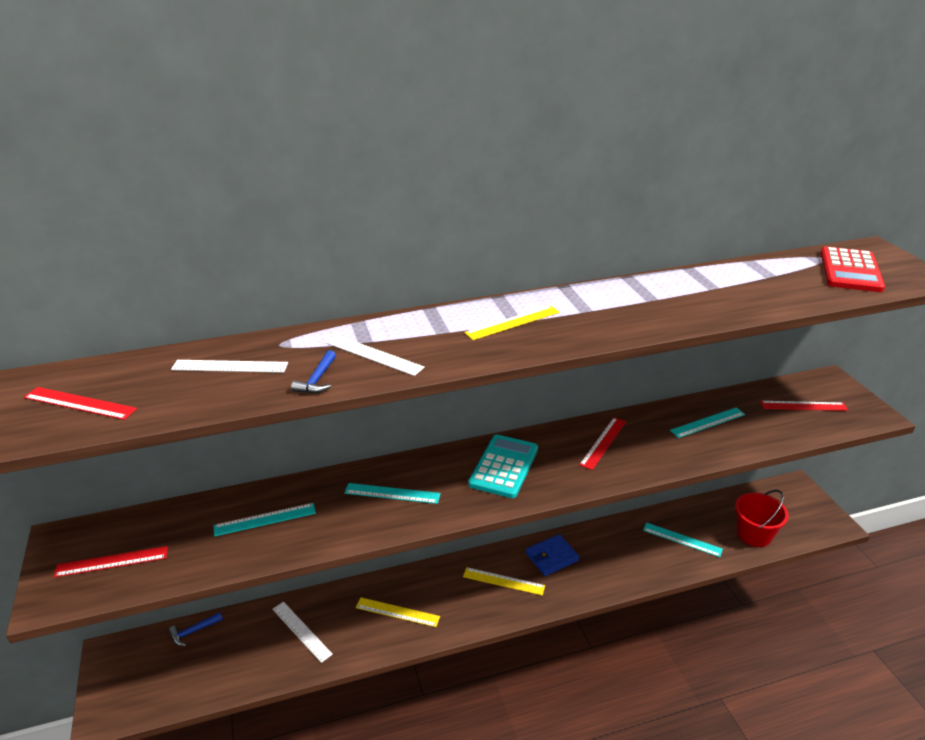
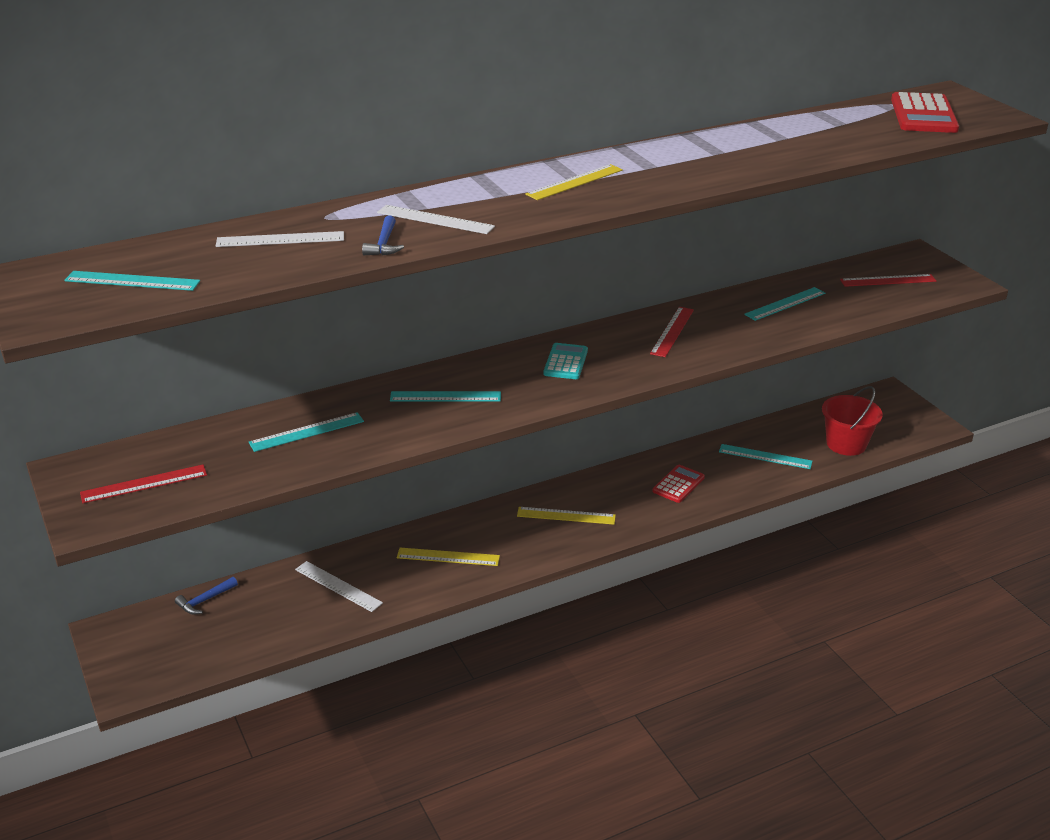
camera: 10 degrees left, 0 degrees up
(79, 403) = (132, 281): red ruler -> turquoise ruler
(504, 466) = (565, 362): turquoise calculator -> turquoise calculator, size x0.63
(552, 557) = (617, 487): blue wallet -> none
(603, 560) = (678, 484): none -> red calculator

